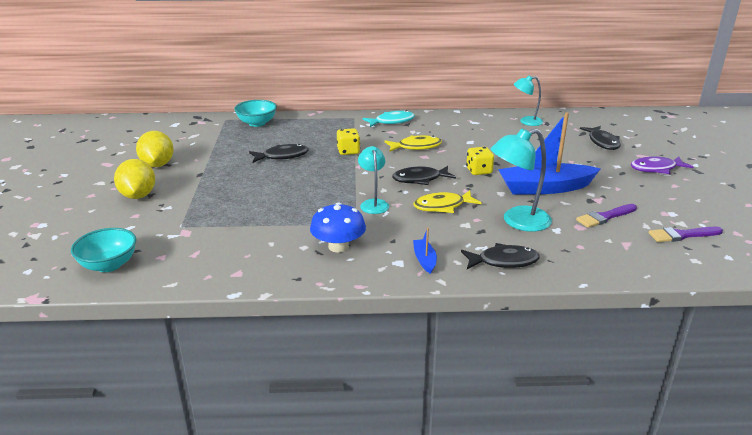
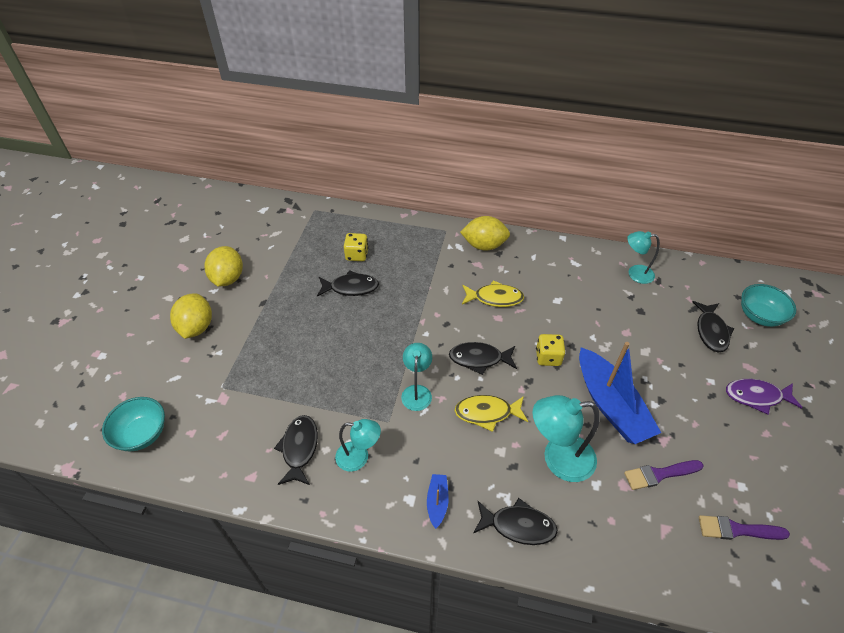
camera: 15 degrees right, 20 degrees up
(257, 123) = (343, 223): turquoise bowl -> turquoise bowl (759, 316)
(277, 250) = (299, 448): none -> black fish
(338, 246) = (359, 457): blue mushroom -> turquoise lamp
(348, 151) = (420, 292): yellow dice -> yellow dice (357, 255)
(392, 121) = (484, 245): turquoise fish -> yellow lemon
(545, 188) = (610, 405): blue boat -> blue boat turned 120 degrees counterclockwise

